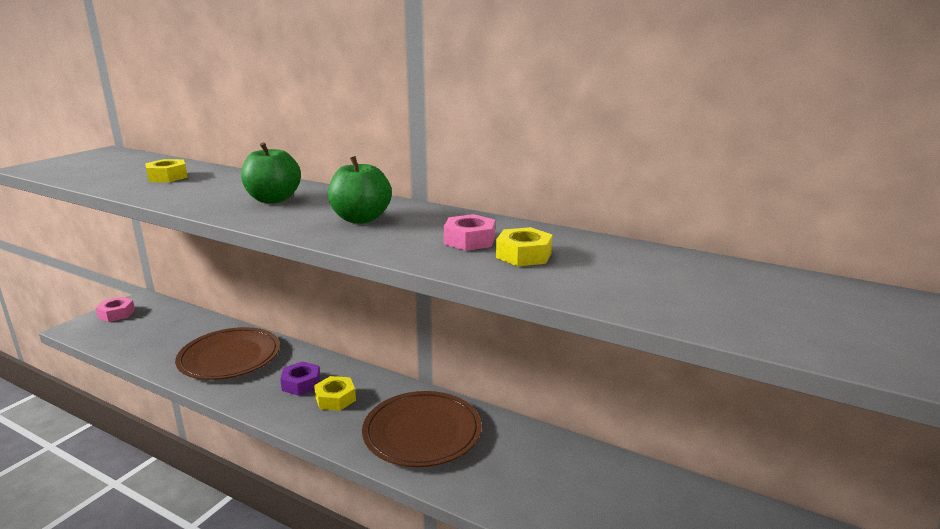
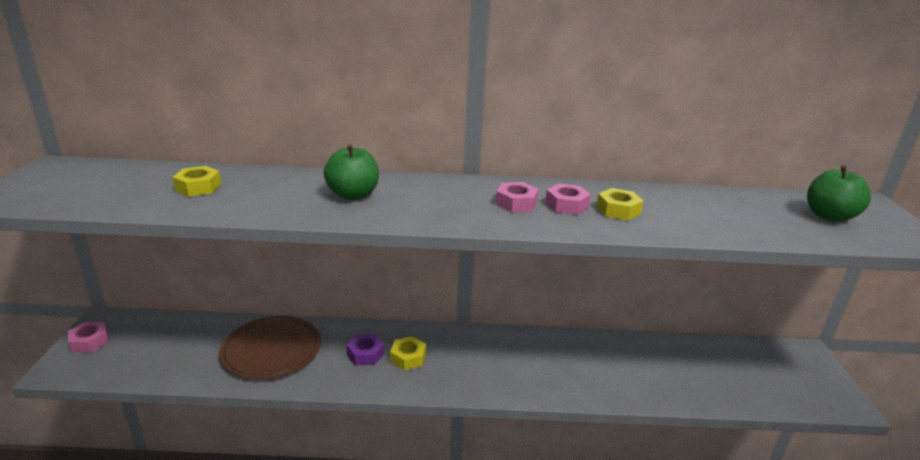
camera: 30 degrees left, 5 degrees up
(361, 219) = (459, 201): green apple -> green apple (829, 216)
(416, 229) = (516, 203): none -> pink nut
(422, 432) = (500, 362): brown plate -> none

